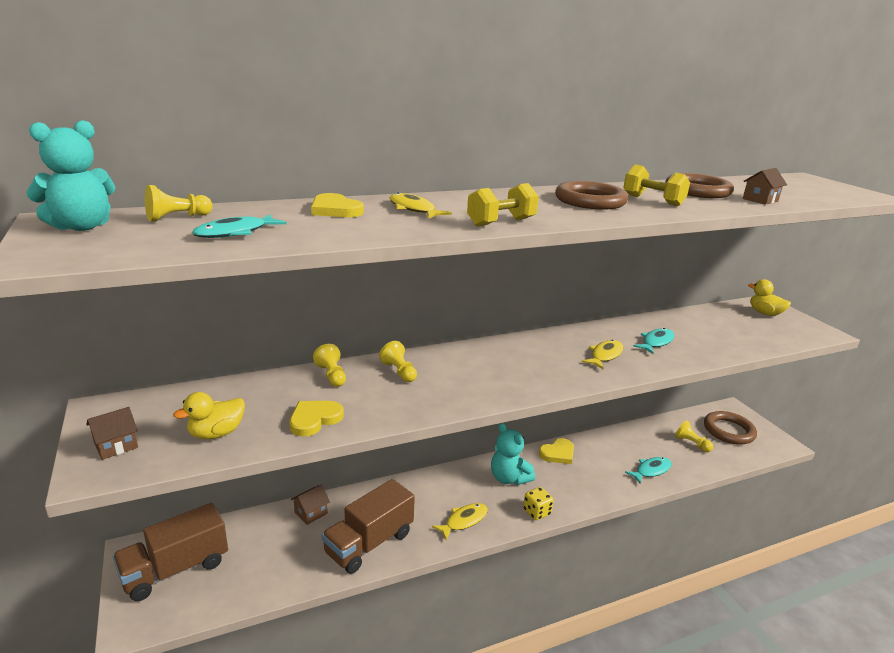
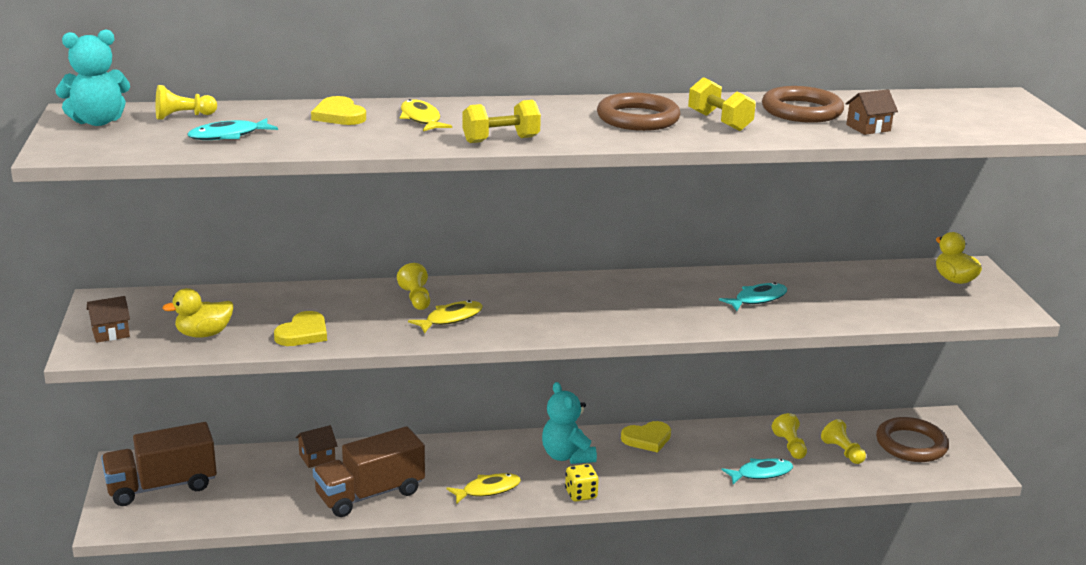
camera: 15 degrees right, 0 degrees up
(314, 419) = (303, 333): yellow heart -> yellow heart turned 150 degrees clockwise
(331, 375) = (340, 294): yellow pawn -> yellow pawn (790, 446)
(605, 355) = (675, 307): yellow fish -> yellow fish (450, 319)

